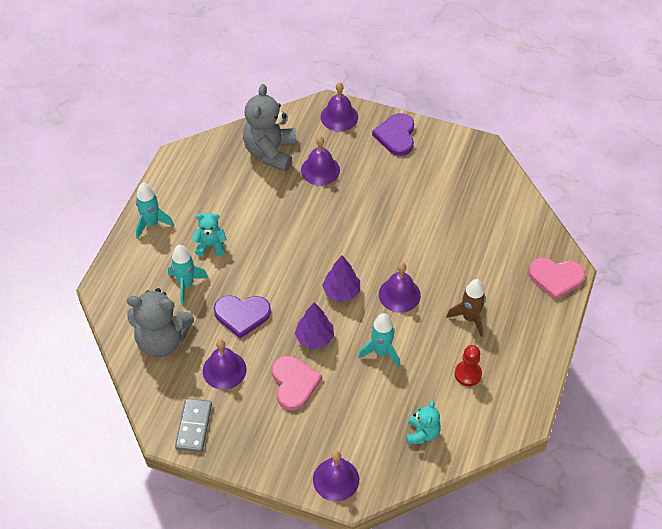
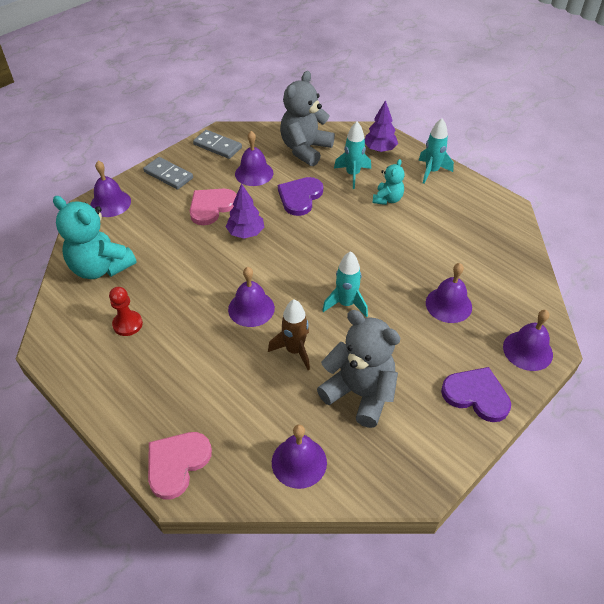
camera: 115 degrees right, 5 degrees down
(265, 449) = (168, 175): none -> grey domino
(270, 152) = (491, 273): grey teddy bear -> grey teddy bear (360, 393)
(294, 383) = (211, 207): pink heart -> pink heart turned 120 degrees clockwise
(341, 292) = (282, 267): purple tree -> purple tree (380, 149)
(381, 352) = (199, 271): turquoise rocket -> turquoise rocket (346, 304)
(422, 433) = (100, 267): turquoise teddy bear -> turquoise teddy bear, size x1.84
(470, 318) = (185, 354): brown rocket -> brown rocket (294, 350)
(509, 212) = (299, 462): none -> purple bell

